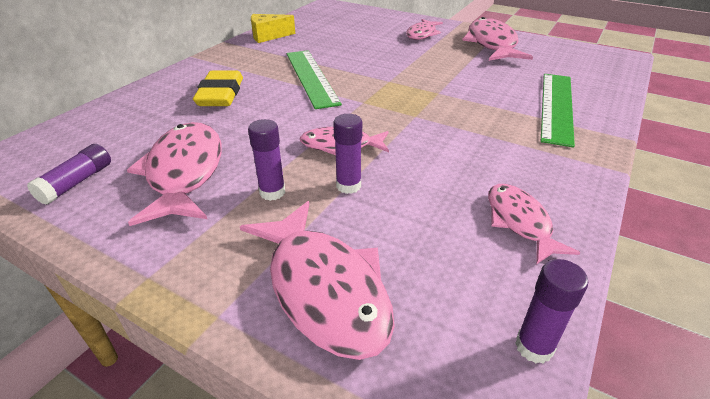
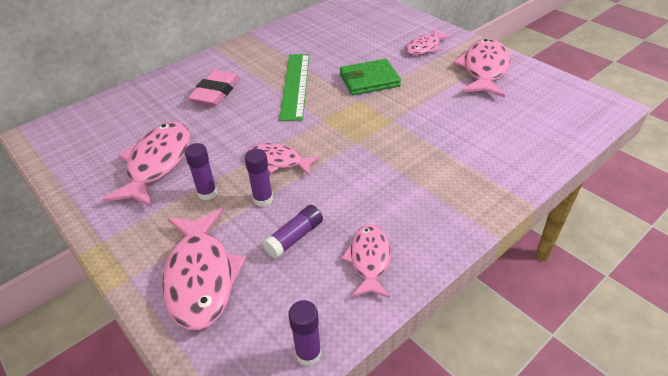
camera: 20 degrees right, 5 degrees up
(77, 182) = (88, 157): purple glue stick -> purple glue stick (295, 237)
(220, 94) = (216, 92): yellow eraser -> pink eraser
(268, 36) = (285, 31): yellow cheese -> none
(388, 64) = (369, 80): none -> green wallet
(556, 106) = (489, 155): green ruler -> none

